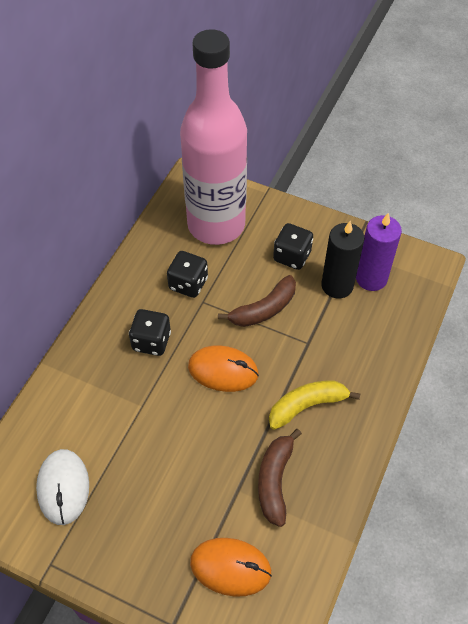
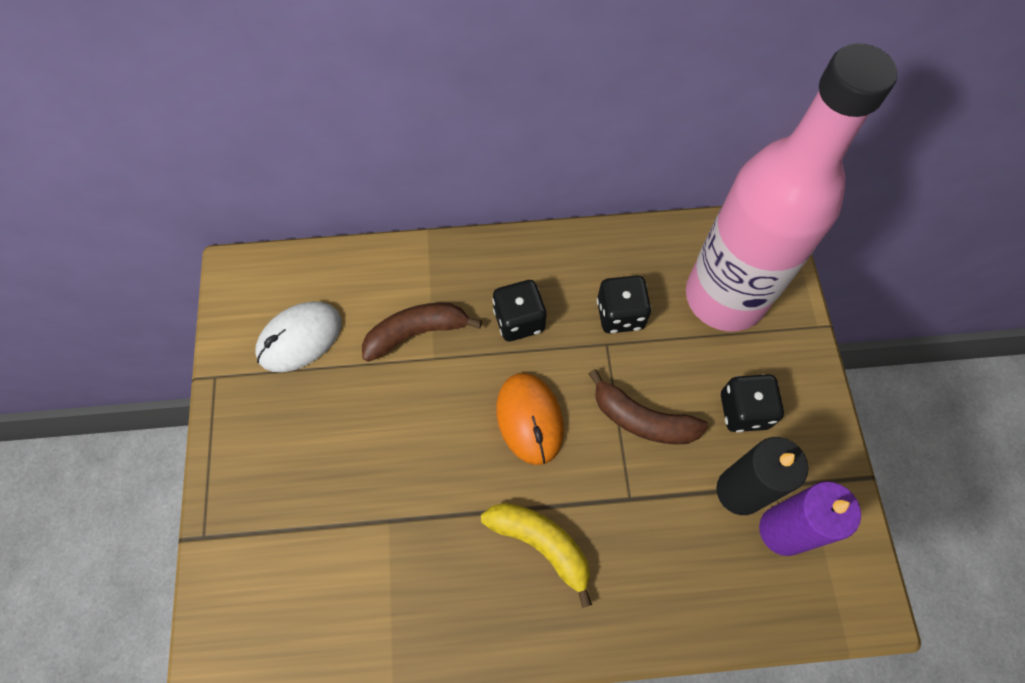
camera: 60 degrees right, 10 degrees up
(230, 567) = (293, 564): orange mouse -> none
(275, 481) = (422, 558): brown banana -> brown banana (416, 333)

